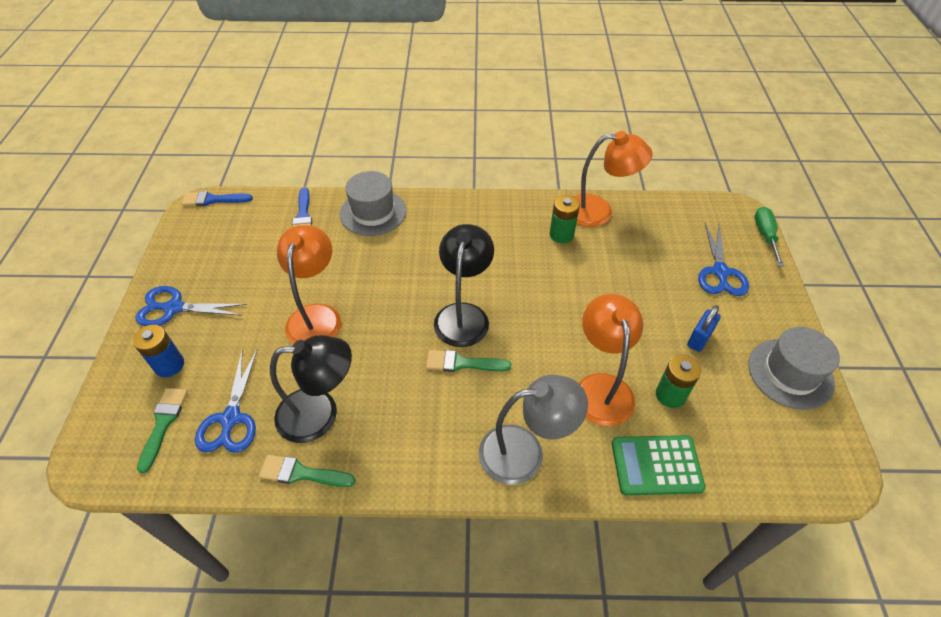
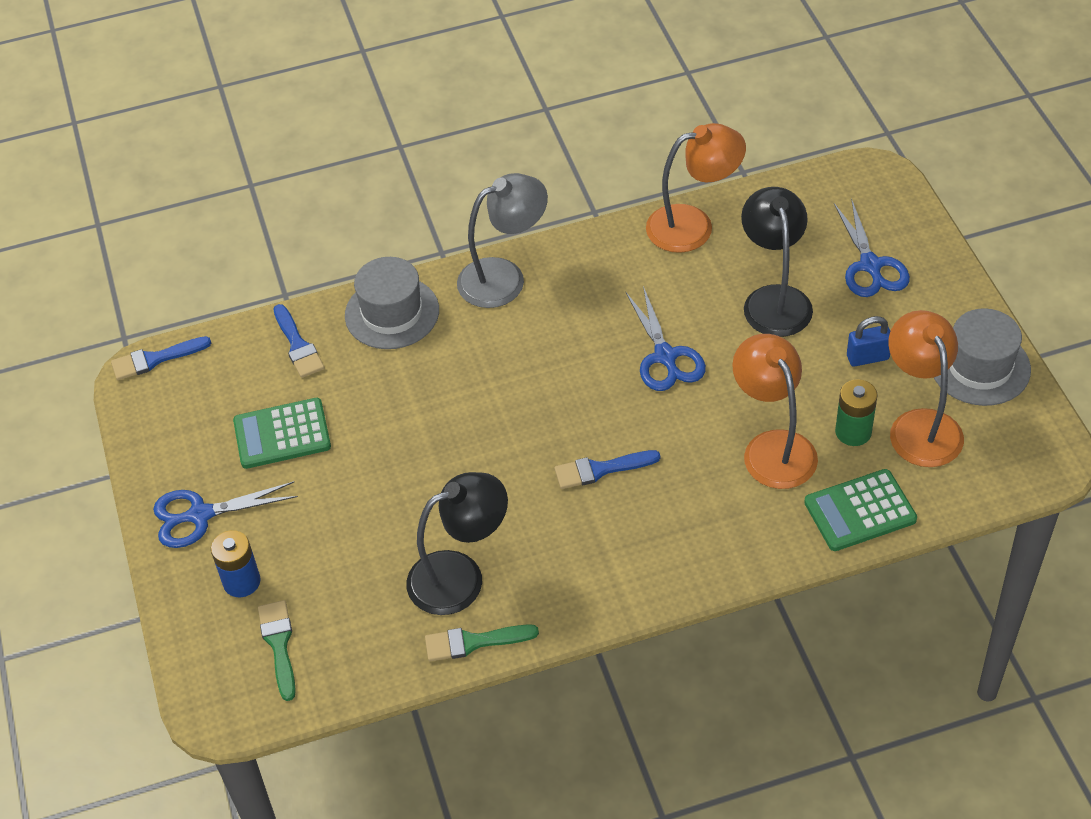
camera: 15 degrees left, 0 degrees up
(231, 419) = (357, 615): blue scissors -> blue scissors (665, 357)
(259, 269) = (282, 434): none -> green calculator
(316, 316) = (392, 469): orange lamp -> orange lamp (920, 425)
(462, 363) = (600, 469): green brush -> blue brush
(463, 315) = (576, 412): black lamp -> black lamp (774, 299)
(525, 452) = (713, 543): grey lamp -> grey lamp (504, 277)
(561, 235) = (657, 272): green battery -> none
(699, 339) = (867, 357): blue padlock -> blue padlock turned 60 degrees clockwise
(765, 235) = (913, 200): green screwdriver -> none

